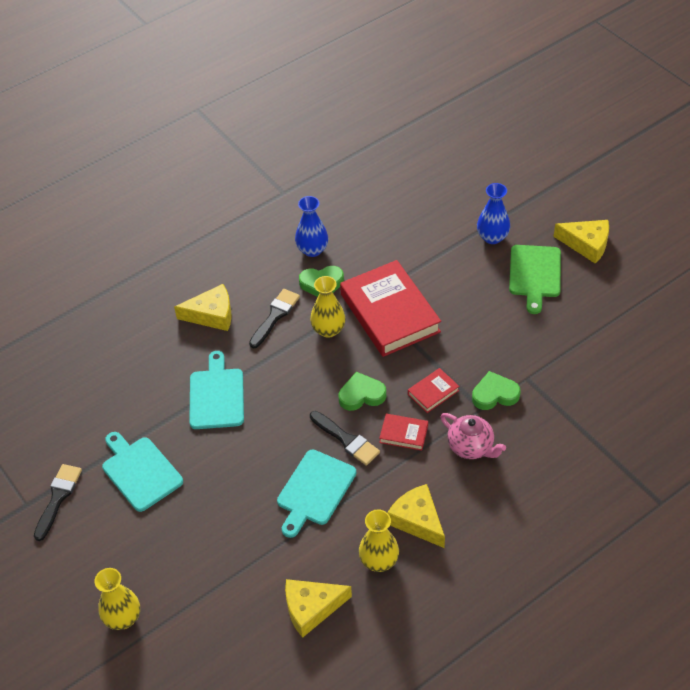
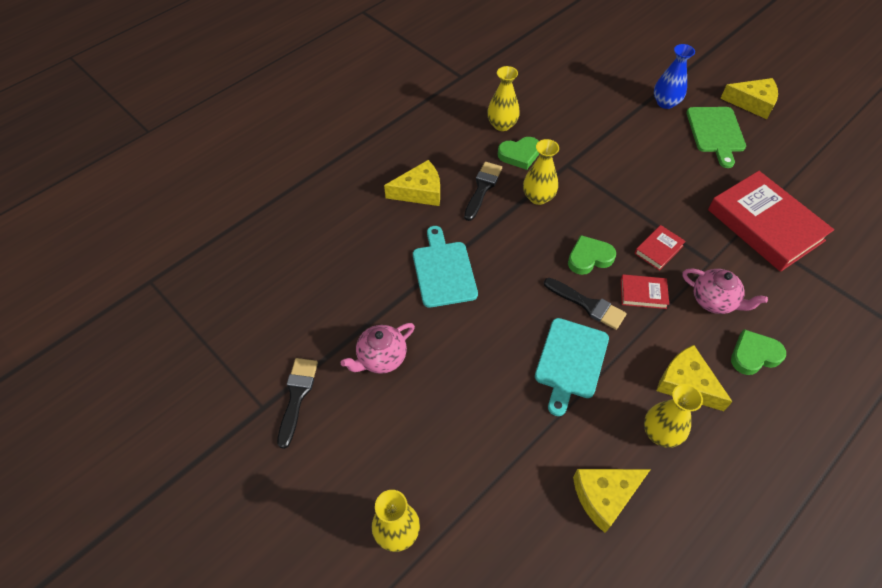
camera: 10 degrees left, 5 degrees up
(140, 471) = (381, 358): turquoise cutting board -> pink teapot
(312, 250) = (502, 125): blue vase -> yellow vase
(390, 313) = (592, 177): red book -> red book (765, 225)
(494, 394) = (718, 246): green heart -> green heart (754, 355)

